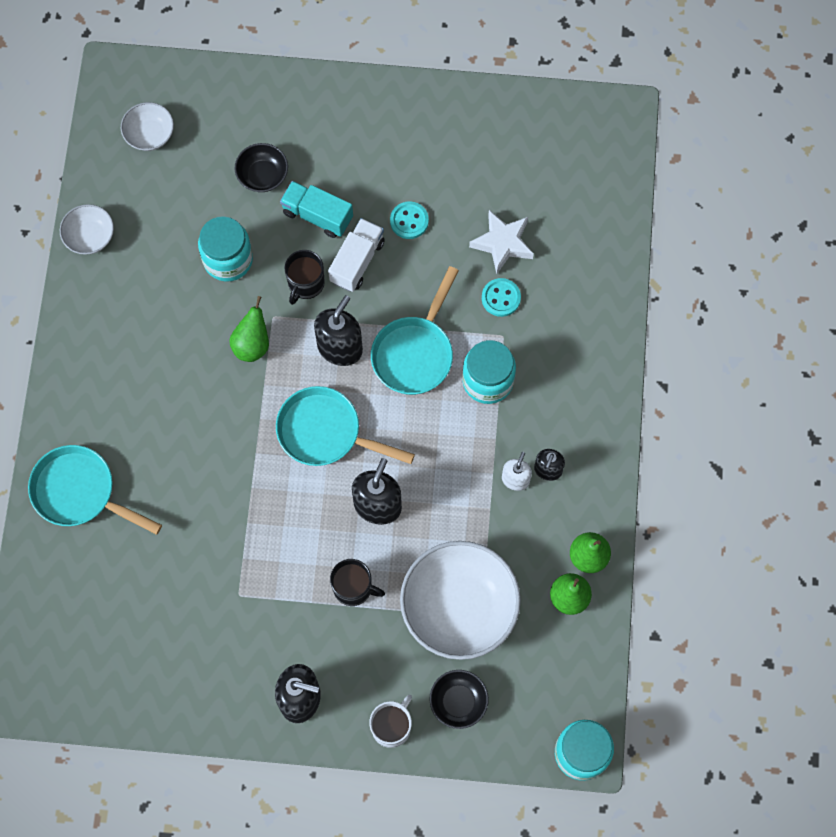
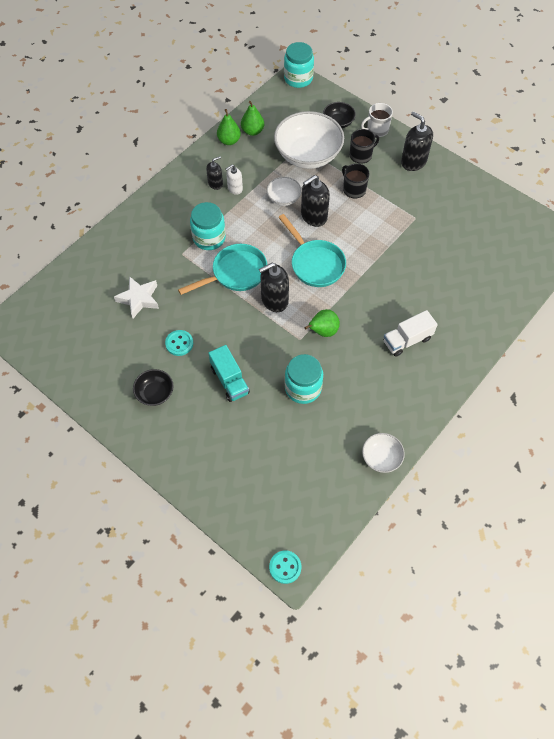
camera: 145 degrees left, 10 degrees down
(80, 492) = (474, 312): turquoise pan -> none
(150, 134) = (297, 503): white bowl -> white bowl (284, 198)
(263, 175) = (244, 427): black bowl -> black bowl (155, 393)
(305, 284) = (267, 345): black mug -> black mug (361, 155)
(357, 261) = (228, 339): white truck -> white truck (407, 340)
(501, 298) = (166, 272): turquoise button -> turquoise button (285, 567)

